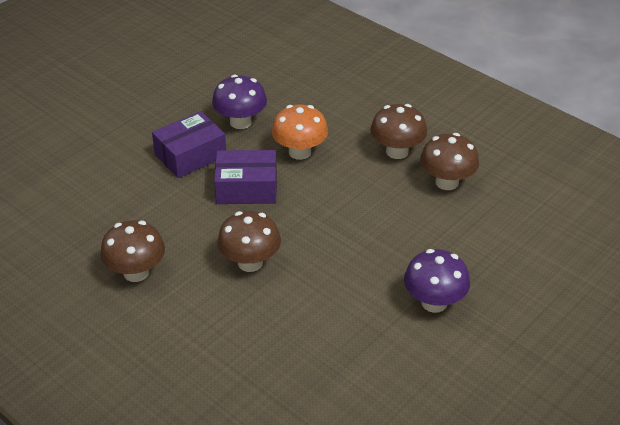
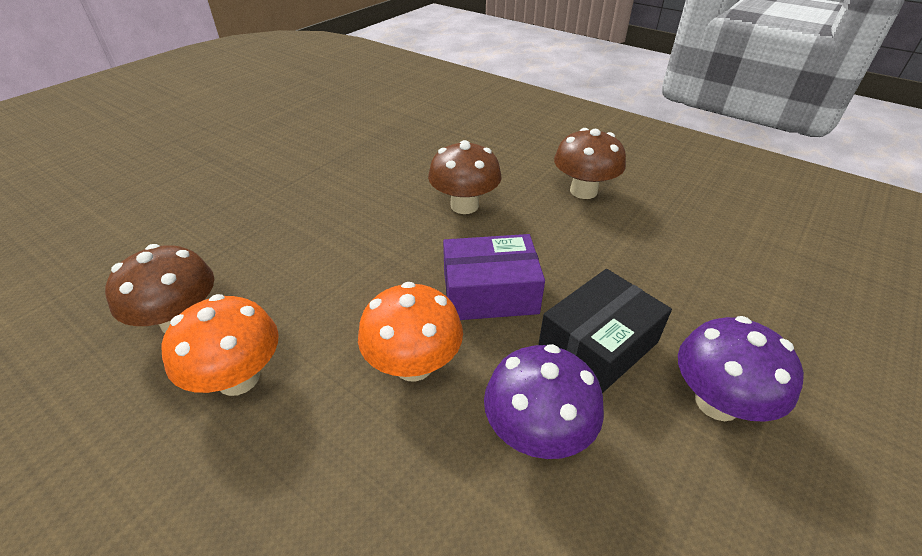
camera: 175 degrees right, 0 degrees up
(190, 155) = (598, 345): purple box -> black box
(397, 151) = (238, 378): brown mushroom -> orange mushroom
(434, 302) = (271, 182): purple mushroom -> purple mushroom (717, 402)

